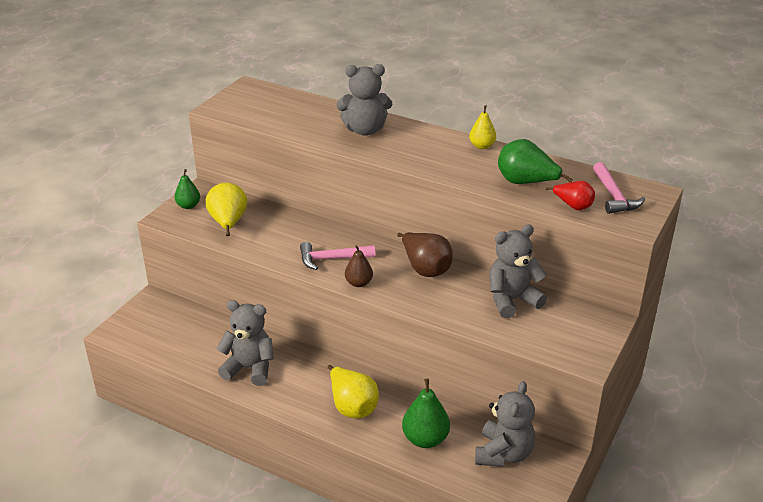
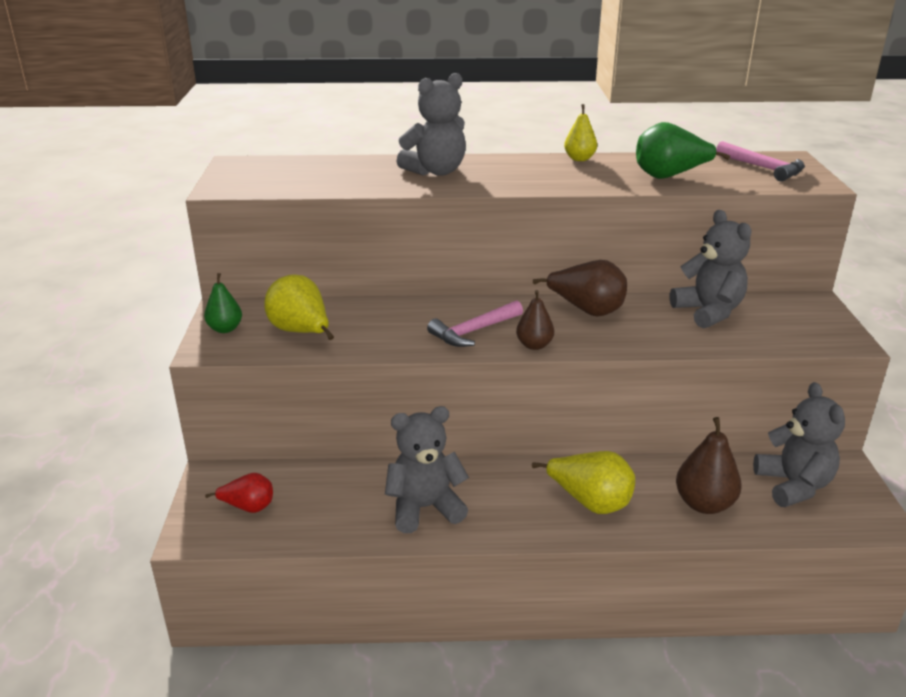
camera: 30 degrees left, 5 degrees down
(425, 439) = (704, 504): green pear -> brown pear
(512, 300) = (708, 312): grey teddy bear -> grey teddy bear turned 120 degrees clockwise
(573, 206) = (742, 183): red pear -> red pear (248, 507)

